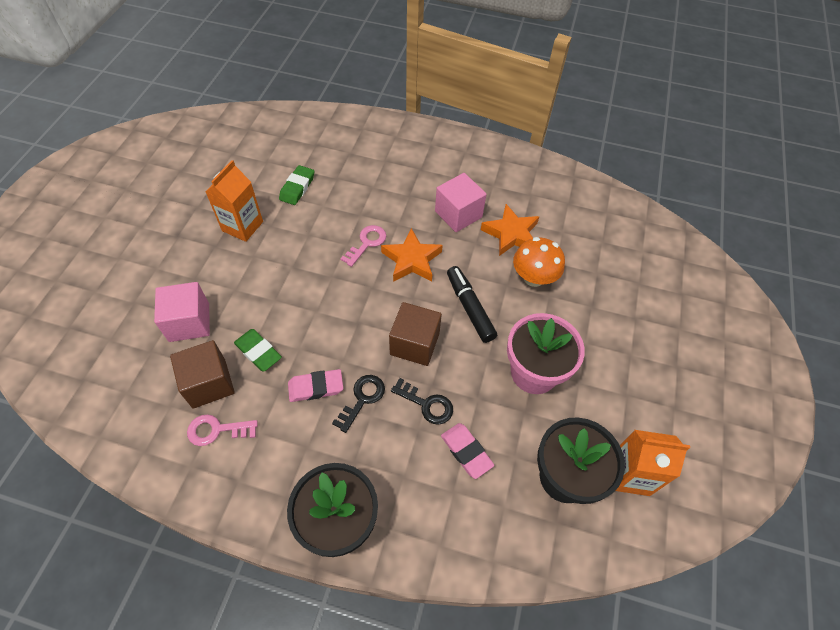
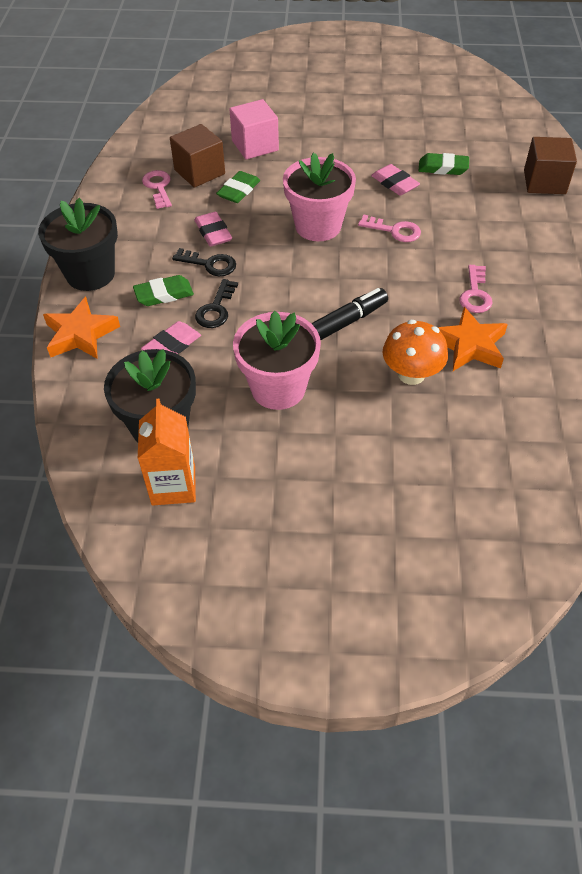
camera: 80 degrees right, 5 degrees down
(242, 226) = (374, 146): orange carton -> none
(303, 226) = (394, 183): none -> pink eraser
(339, 297) = (318, 226): none -> pink flower pot
(393, 449) = (164, 294): none -> green eraser
(412, 260) = (388, 268): orange star -> orange star (80, 334)
(414, 344) = (282, 288): brown cube -> brown cube (544, 182)
(458, 214) = (475, 294): pink cube -> pink key

